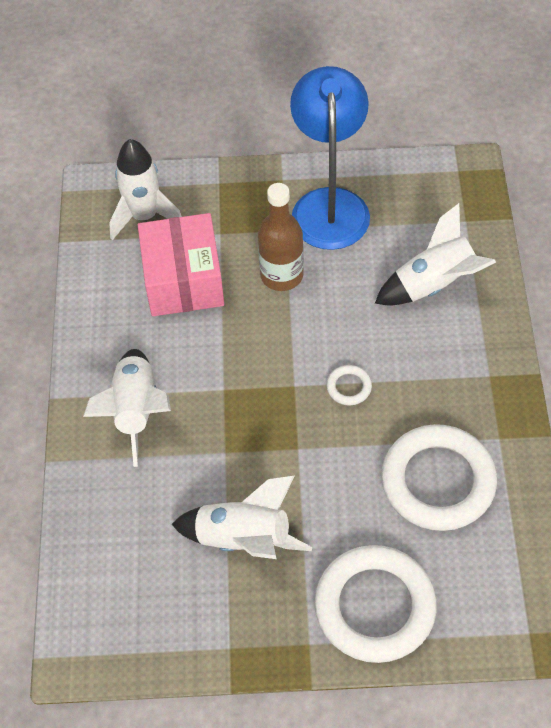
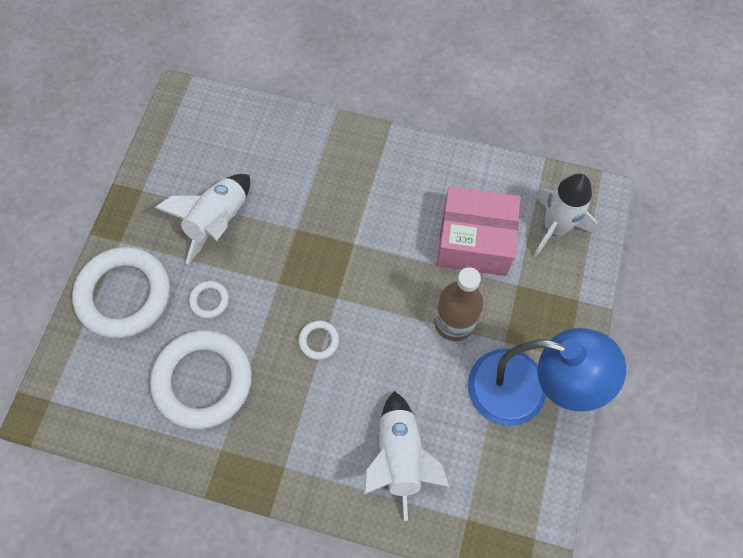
camera: 105 degrees right, 10 degrees up
(136, 410) = (358, 176): white rocket -> none
(345, 510) = (209, 300): none -> white ring

